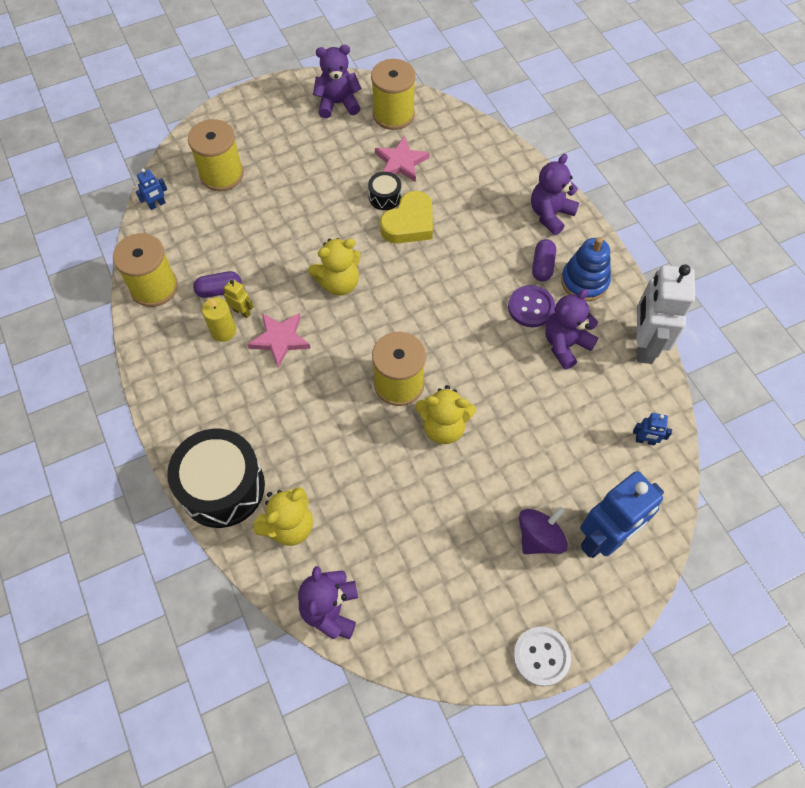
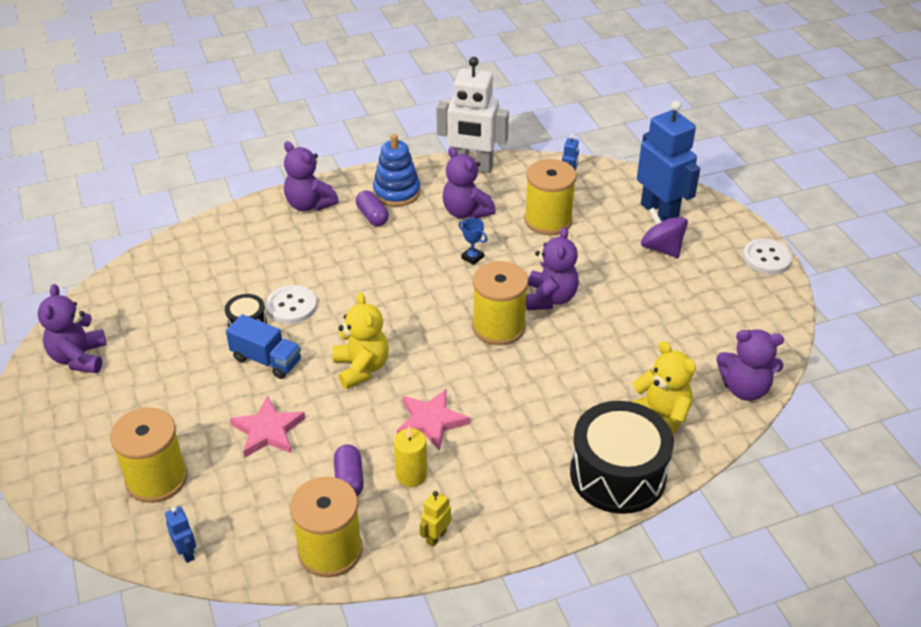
camera: 85 degrees left, 20 degrees down
(242, 311) = (385, 457): yellow robot -> yellow robot (436, 537)
(343, 217) = (266, 360): none -> blue truck
(393, 114) = (120, 309): yellow spool -> yellow spool (548, 220)
(401, 162) = (199, 307): pink star -> pink star (268, 431)
(409, 223) = (291, 306): yellow heart -> white button
(443, 427) = (550, 298): yellow teddy bear -> purple teddy bear
(495, 355) = (472, 257): none -> blue trophy
(531, 307) = (420, 229): purple button -> none
(542, 266) = (372, 216): purple capsule -> purple capsule turned 45 degrees clockwise

